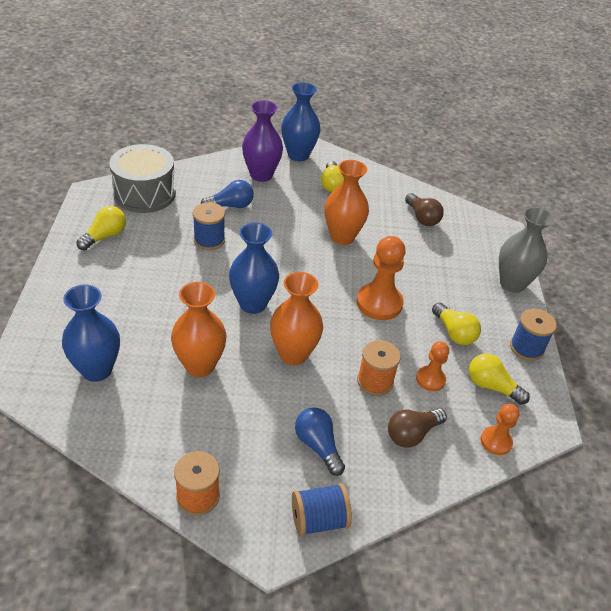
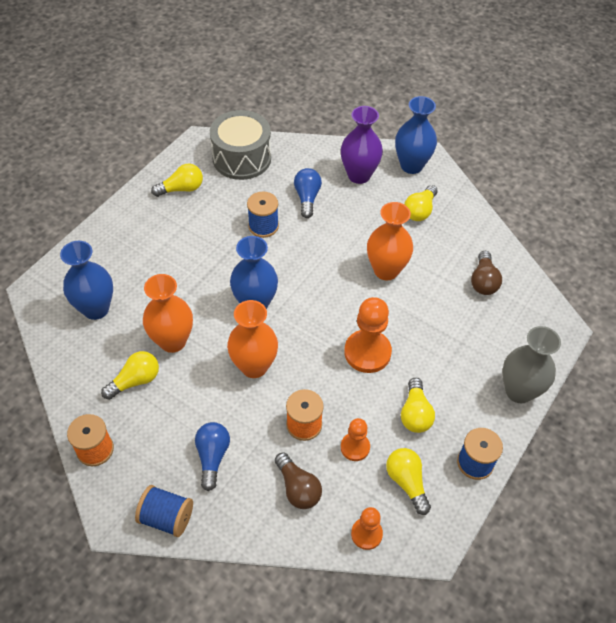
camera: 35 degrees right, 10 degrees up
(190, 415) = (135, 381): none -> yellow light bulb
(230, 206) = (307, 198): blue light bulb -> blue light bulb turned 105 degrees counterclockwise
(412, 434) = (298, 488): brown light bulb -> brown light bulb turned 120 degrees counterclockwise

